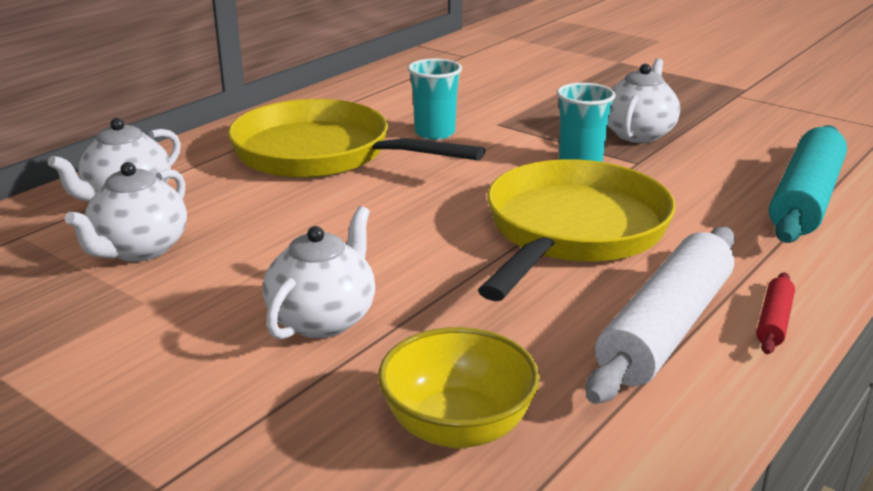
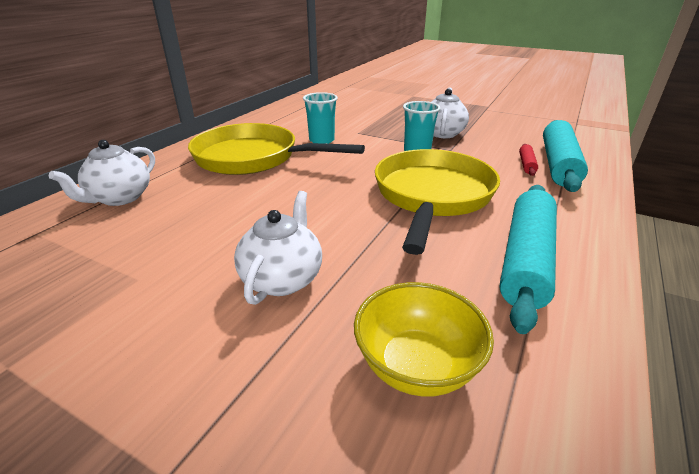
camera: 10 degrees left, 5 degrees up
(139, 250) = (131, 236): white teapot -> none
(666, 329) = (526, 260): white rolling pin -> turquoise rolling pin
(774, 321) = (591, 246): red rolling pin -> red rolling pin (526, 164)

